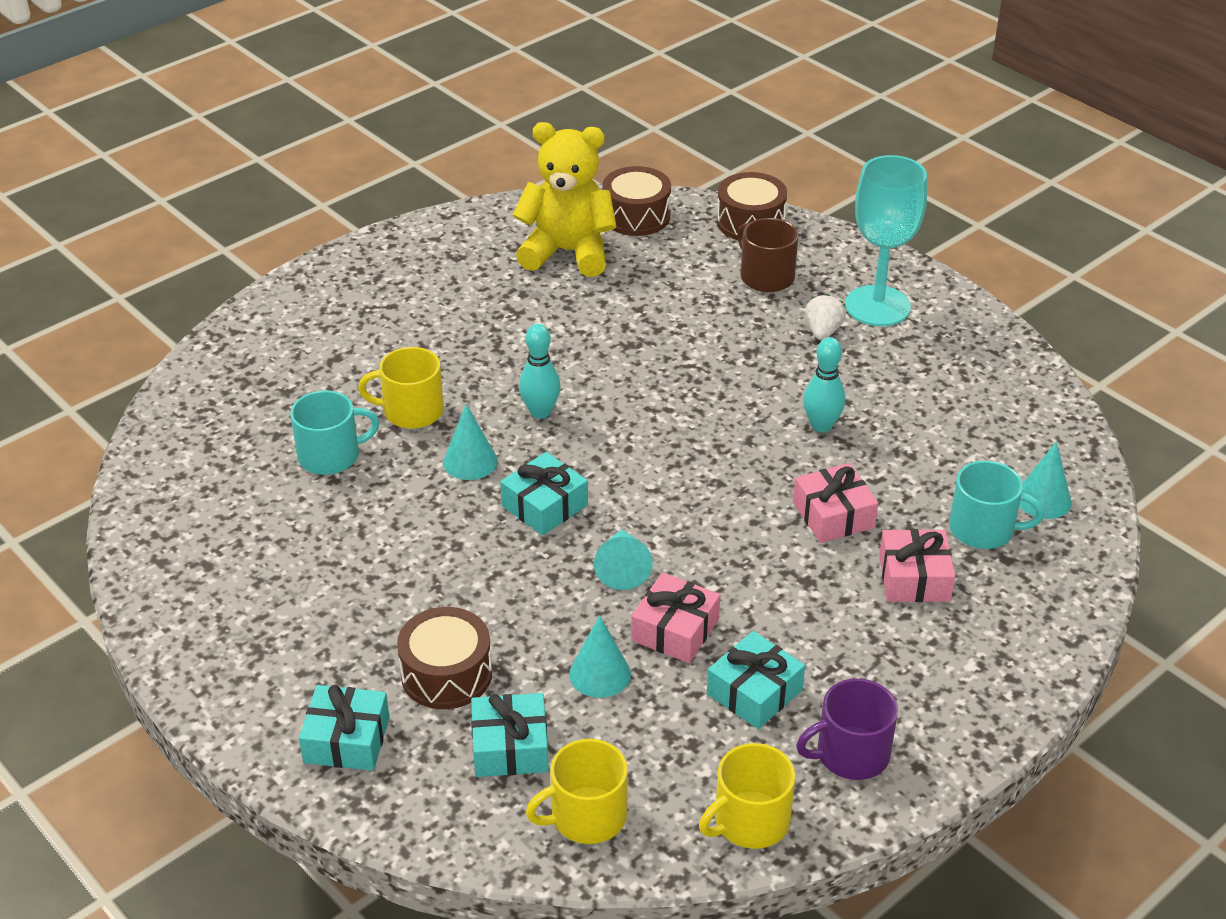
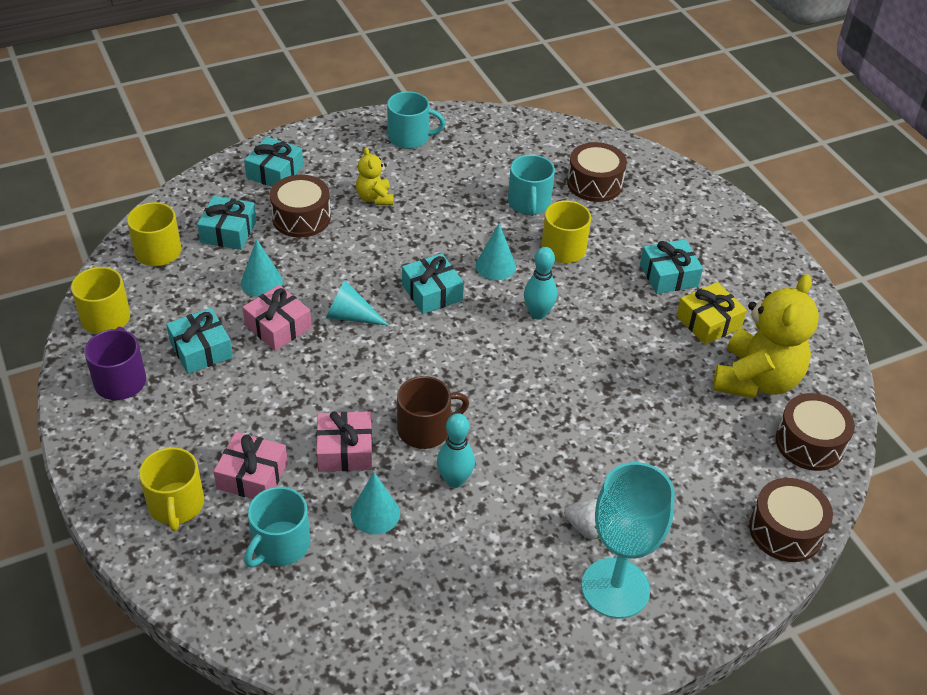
camera: 105 degrees right, 5 degrees up
(209, 607) = (409, 137): none -> turquoise mug
(268, 405) = (594, 183): none -> brown drum
(372, 607) = (375, 198): none -> yellow teddy bear
(428, 325) = (668, 275): none -> turquoise gift
(494, 289) = (708, 322): none -> yellow gift
(766, 276) = (687, 513): brown mug -> brown mug (425, 429)
(992, 628) = (176, 505): none -> yellow mug
(1043, 499) = (292, 606): turquoise cone -> turquoise cone (375, 513)

